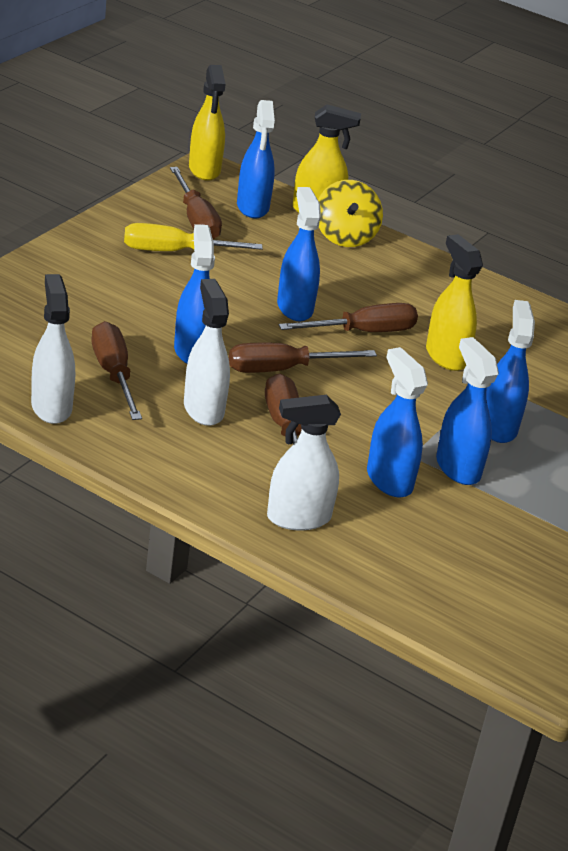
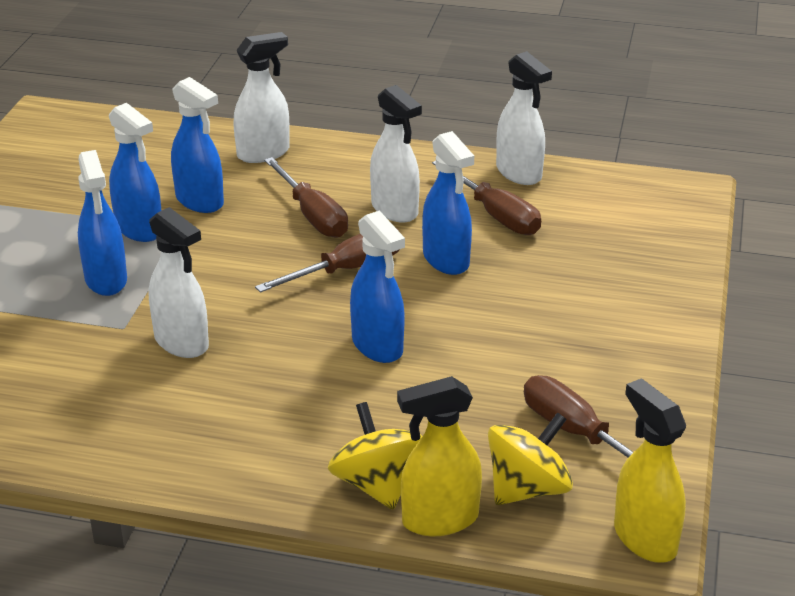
camera: 165 degrees right, 0 degrees up
(174, 252) = (561, 373): yellow screwdriver -> none
(252, 207) = (527, 488): blue spray bottle -> yellow spinning top
(363, 332) = (286, 341): brown screwdriver -> none
(445, 356) = (182, 342): yellow spray bottle -> white spray bottle

